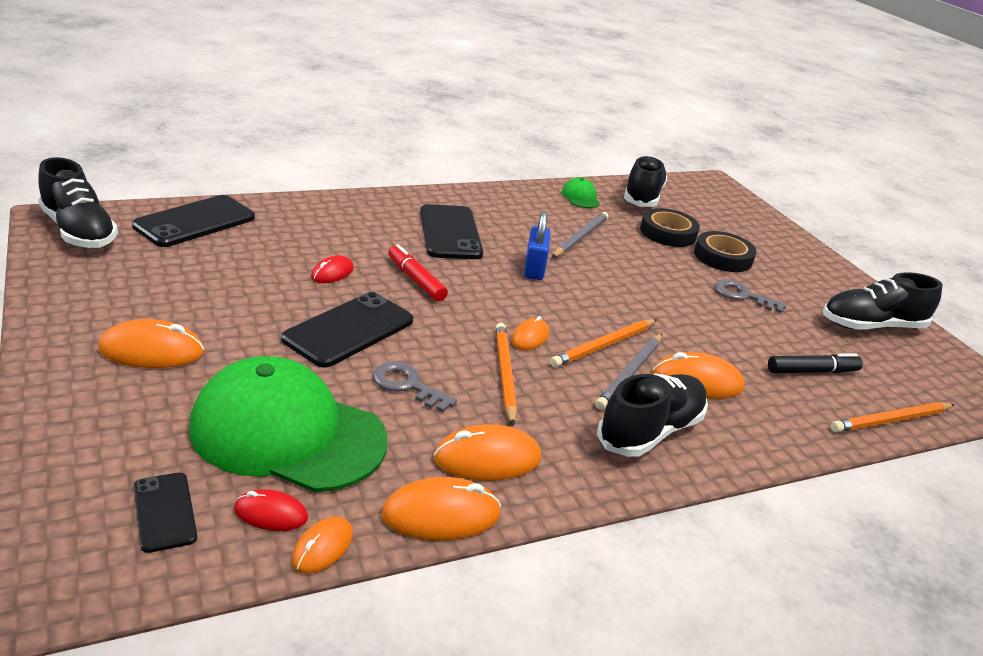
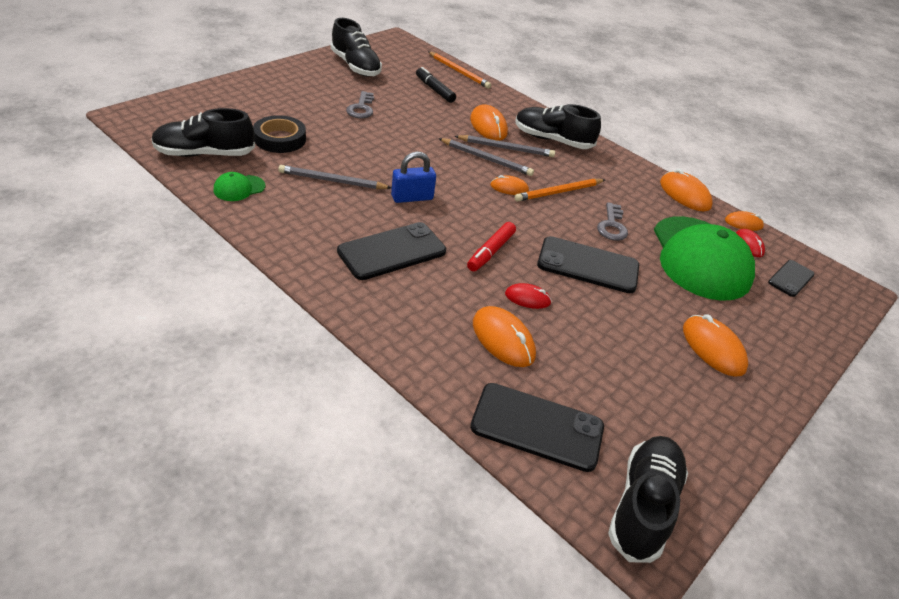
camera: 115 degrees left, 10 degrees up
(487, 459) = (634, 187): orange mouse -> orange mouse (503, 339)
(604, 345) = (486, 159): orange pencil -> grey pencil
(723, 257) = (303, 114): black tape -> none

